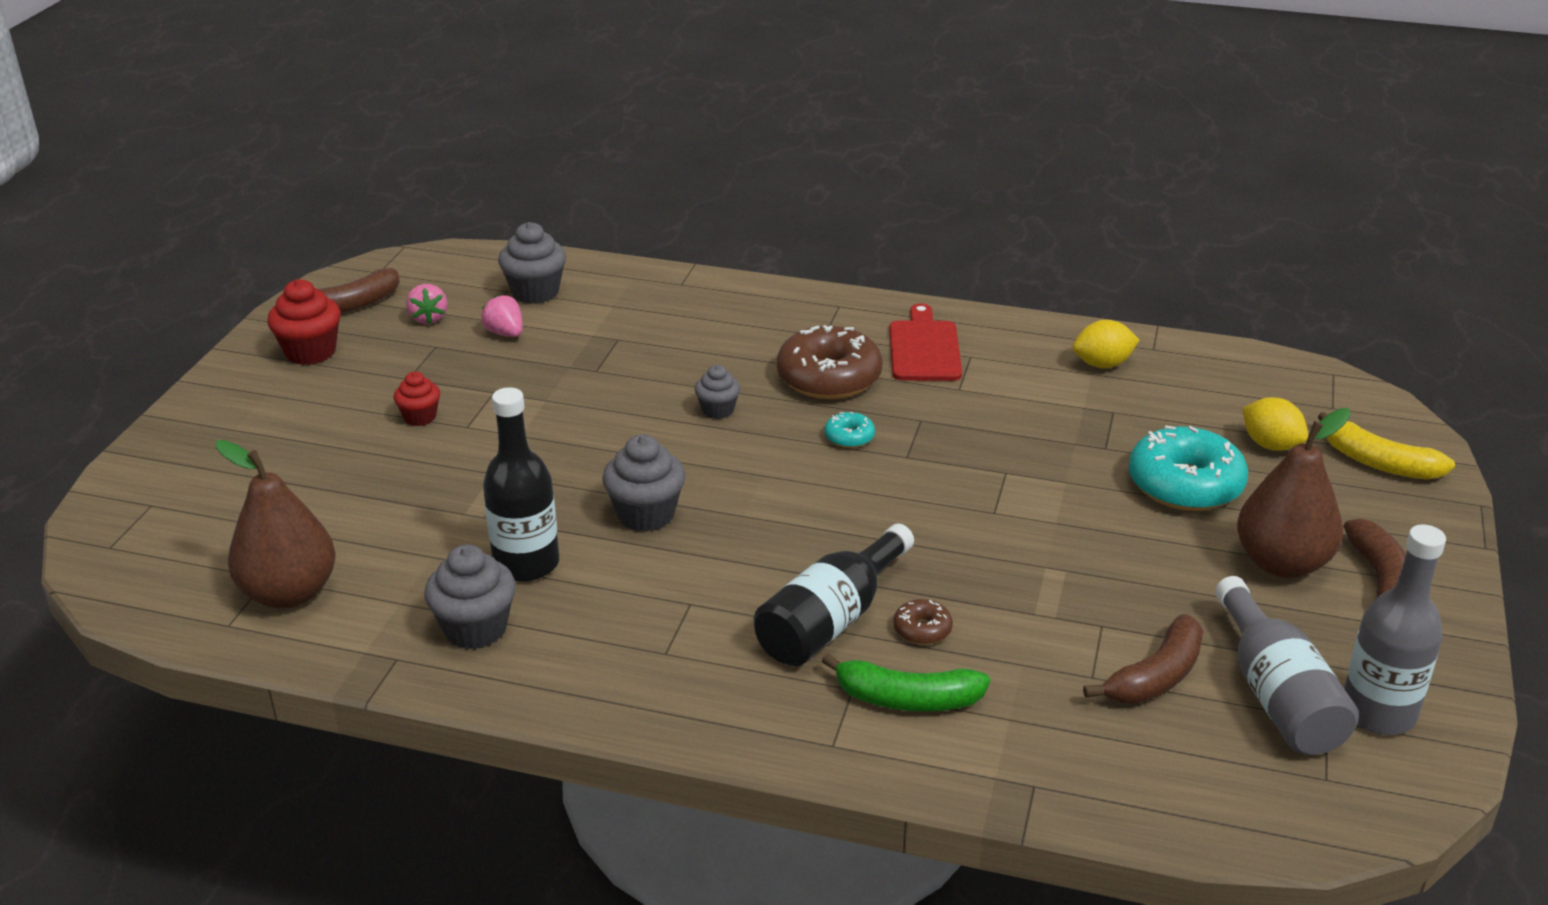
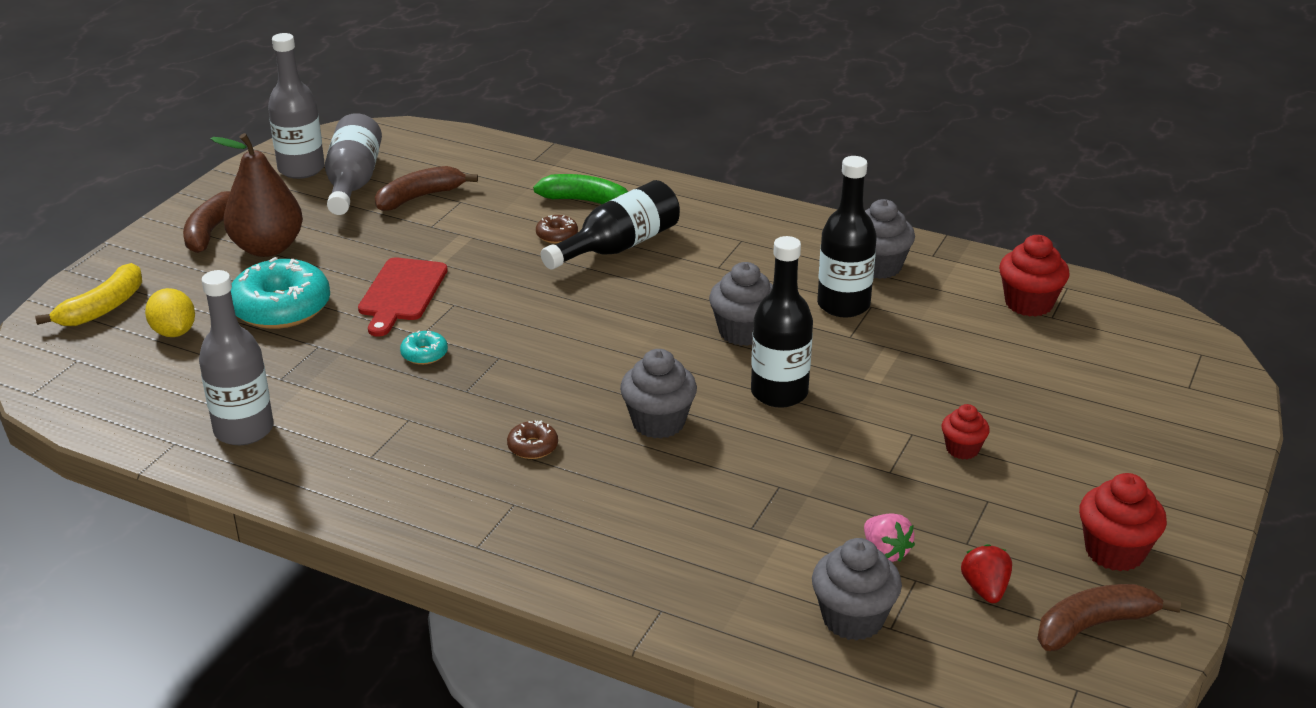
camera: 170 degrees left, 0 degrees up
(289, 593) = (1029, 303): brown pear -> red cupcake
(428, 318) = (985, 589): pink strawberry -> red strawberry
(600, 451) = (779, 393): none -> black bottle
(718, 410) = (658, 422): grey cupcake -> grey cupcake, size x1.64
(829, 378) = (533, 447): brown donut -> brown donut, size x0.45
(849, 437) = (542, 380): turquoise donut -> turquoise donut (424, 354)
(924, 348) = (413, 472): red cutting board -> red cutting board (401, 293)
(1102, 364) = (244, 430): yellow lemon -> grey bottle
(1379, 463) = (103, 308): yellow banana -> yellow banana turned 75 degrees clockwise

